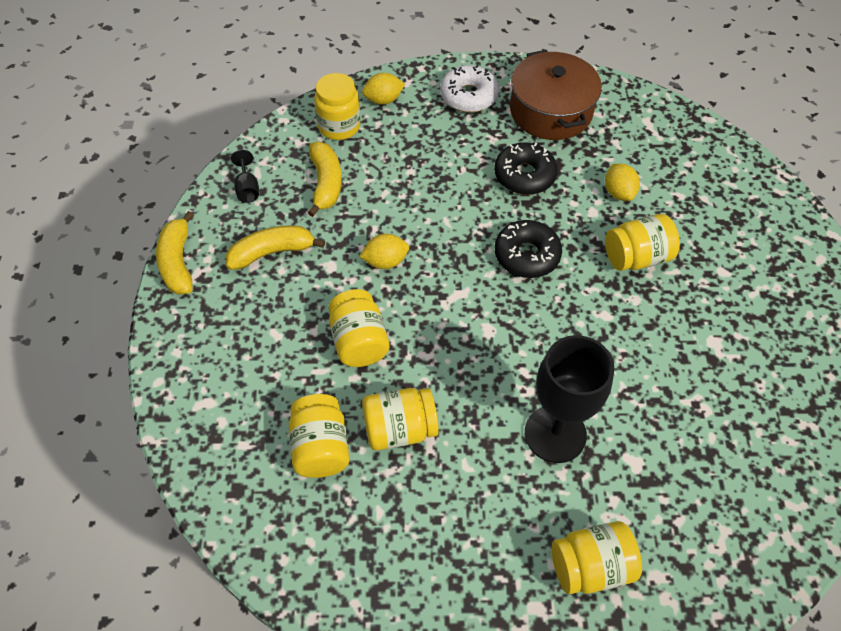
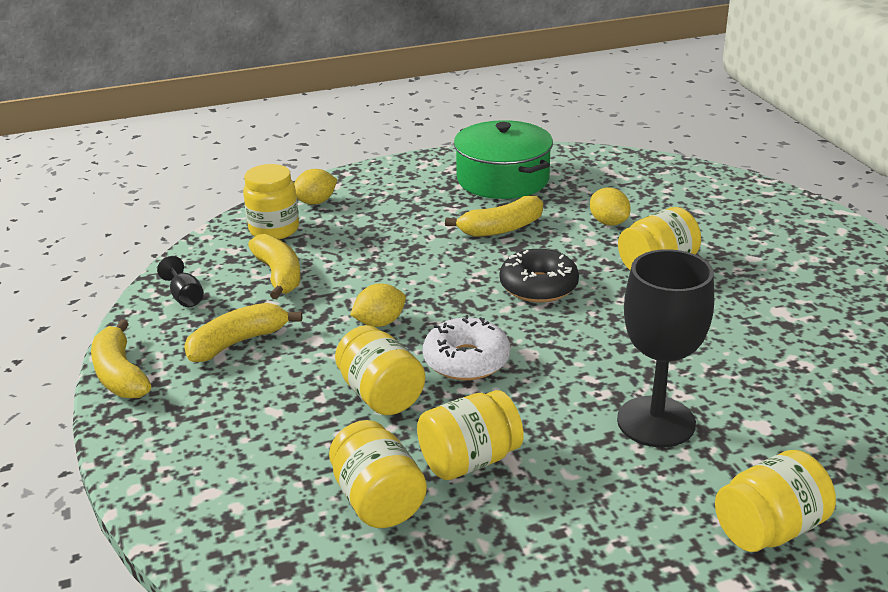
camera: 15 degrees left, 25 degrees down
(468, 96) = (409, 183): white donut -> white donut (466, 360)
(524, 175) = (501, 228): black donut -> yellow banana
(551, 111) = (503, 179): brown pot -> green pot

